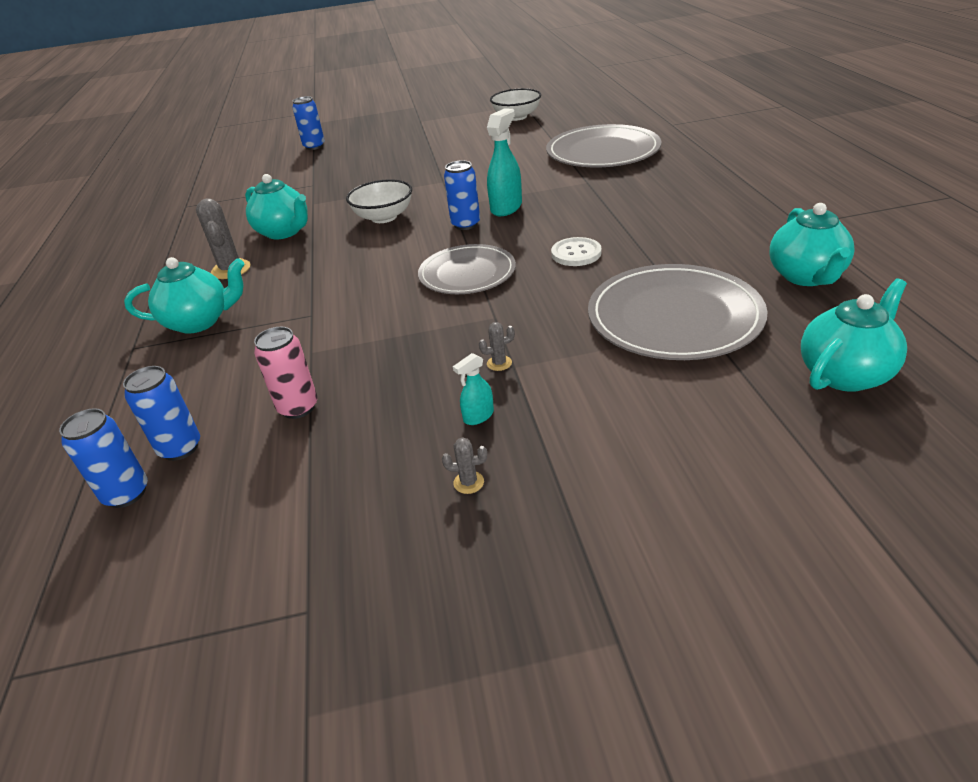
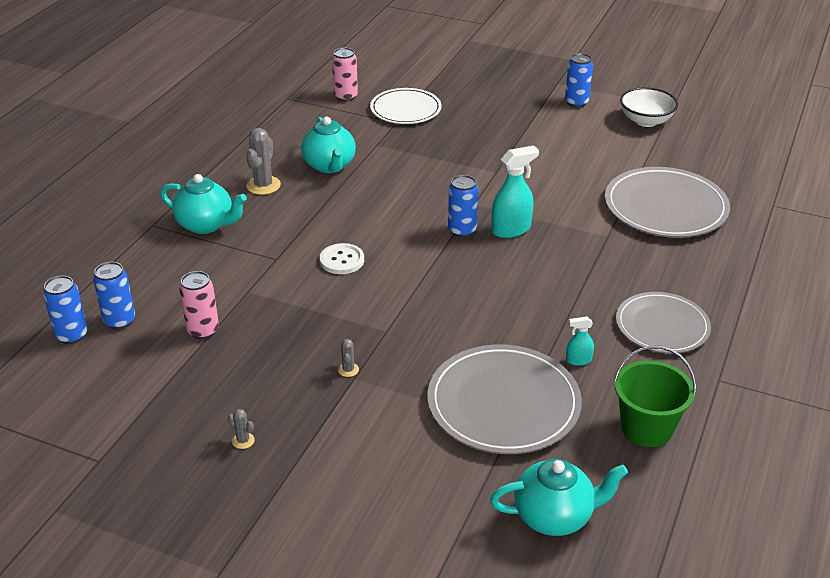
camera: 30 degrees right, 0 degrees up
(244, 186) = (346, 96): none -> pink can
(311, 175) = (405, 109): none -> white plate
(314, 146) = (440, 73): blue can -> blue can (576, 102)
(384, 217) = (412, 189): white bowl -> none
(467, 273) = (411, 280): grey plate -> grey plate (662, 326)
(478, 416) = (294, 401): turquoise spray bottle -> turquoise spray bottle (578, 360)
(499, 363) = (348, 370): grey cactus -> grey cactus turned 75 degrees clockwise
(576, 253) = (507, 306): white button -> white button (342, 260)
(806, 276) = (646, 428): turquoise teapot -> green bucket

